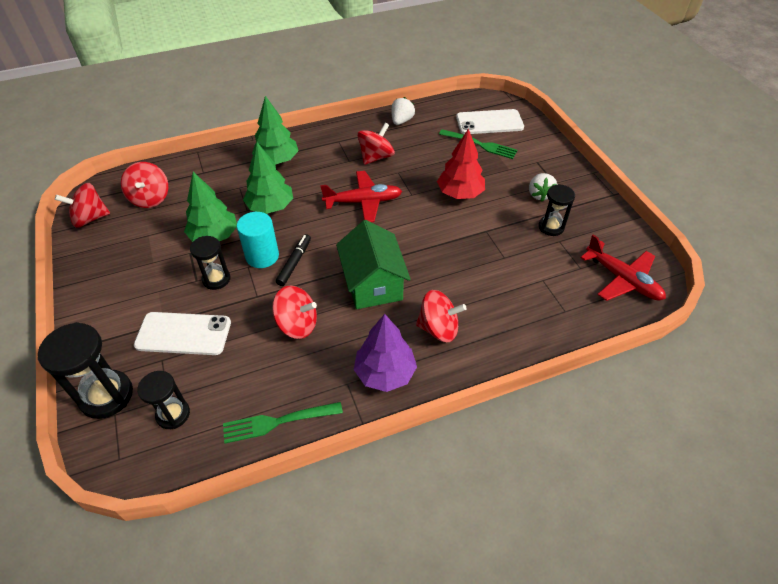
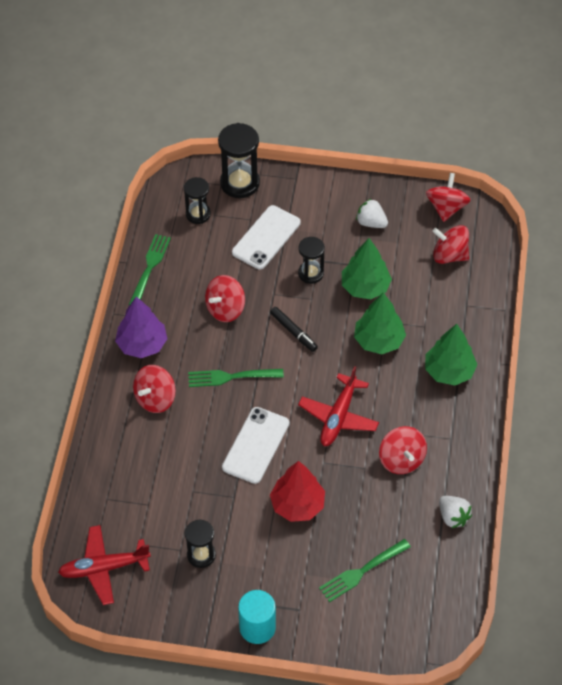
camera: 120 degrees right, 5 degrees up
(262, 256) = (317, 312): turquoise cylinder -> turquoise cylinder (257, 627)
(373, 283) = (232, 377): green house -> green fork
(489, 122) = (396, 607): white phone -> white phone (256, 445)
(539, 194) = (249, 576): white strawberry -> white strawberry (371, 222)

